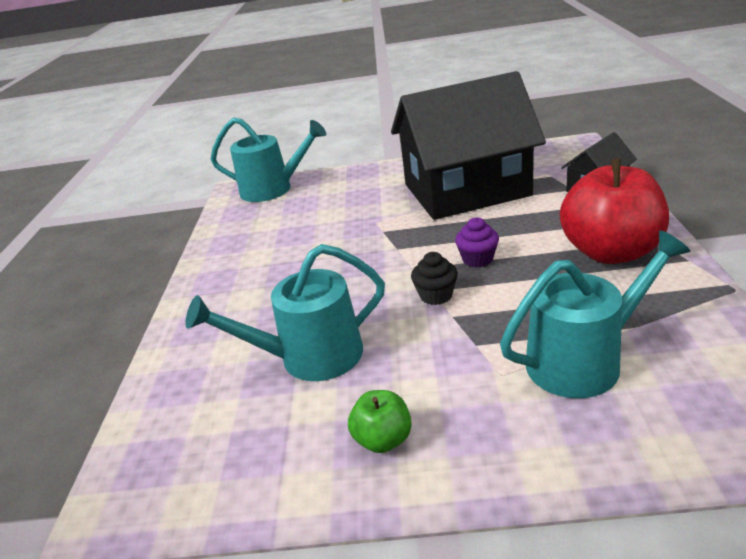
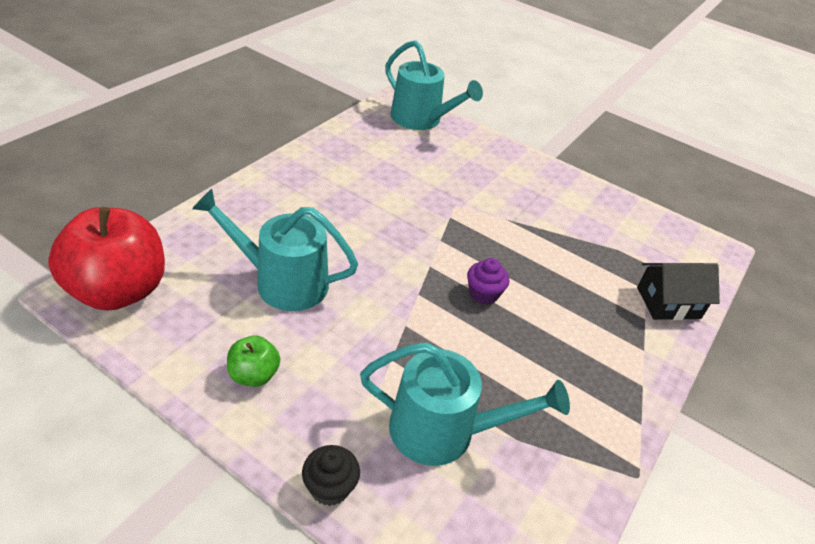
camera: 25 degrees right, 10 degrees up
(436, 295) = (416, 300): black cupcake -> black cupcake (330, 487)
(466, 190) = (559, 225): black house -> none
(610, 252) = (589, 367): red apple -> red apple (118, 291)

